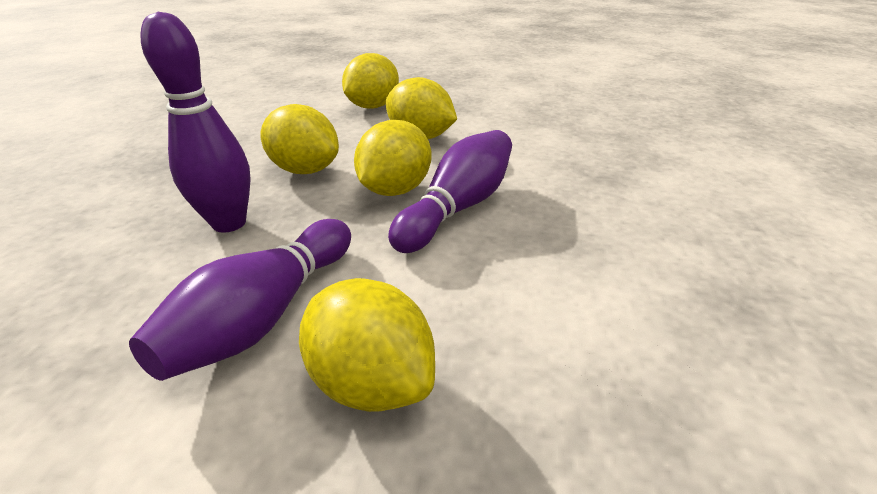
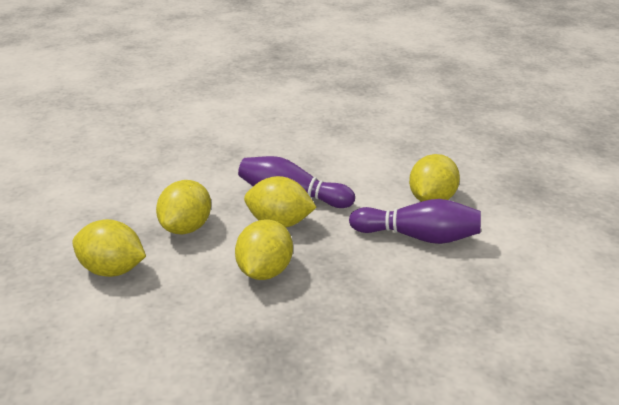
camera: 105 degrees left, 5 degrees down
(229, 223) = (352, 281): purple bowling pin -> none

